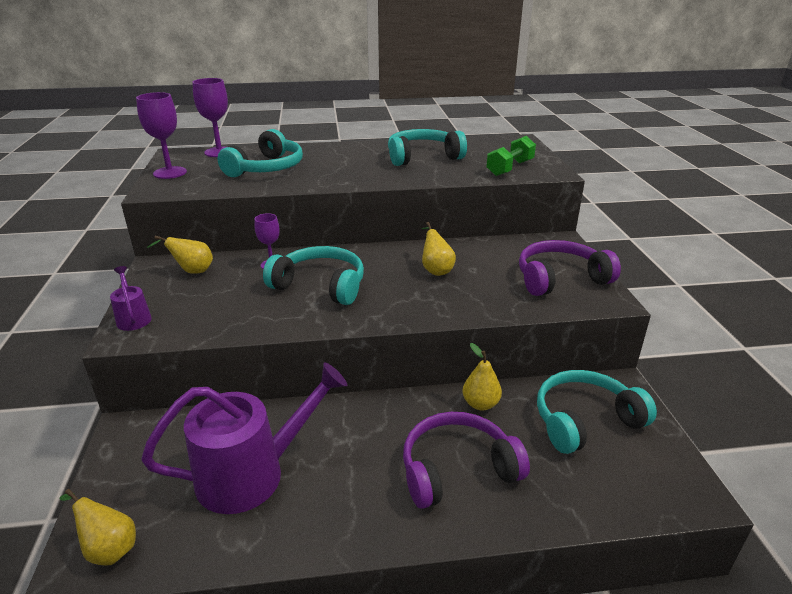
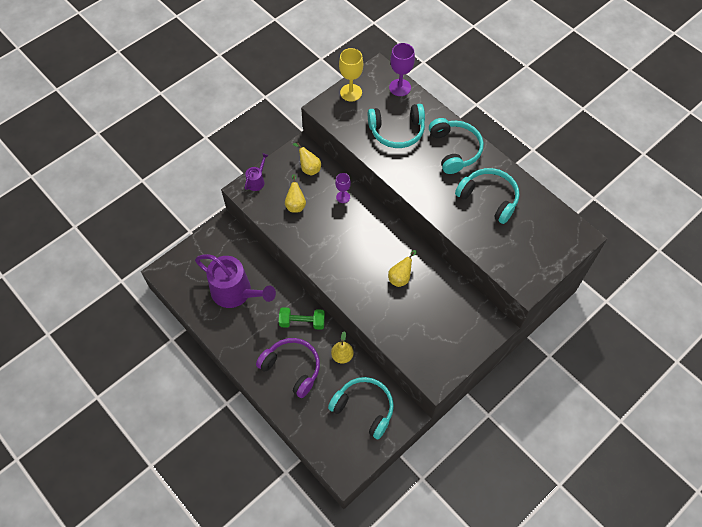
camera: 55 degrees right, 30 degrees up
(109, 548) = (175, 275): yellow pear -> yellow pear (295, 204)
(170, 173) = (351, 92): purple goblet -> yellow goblet
(320, 285) = (341, 234): turquoise headphones -> turquoise headphones (455, 150)
(510, 168) = (512, 258): green dumbbell -> green dumbbell (302, 322)
(560, 278) = (441, 345): purple headphones -> none

